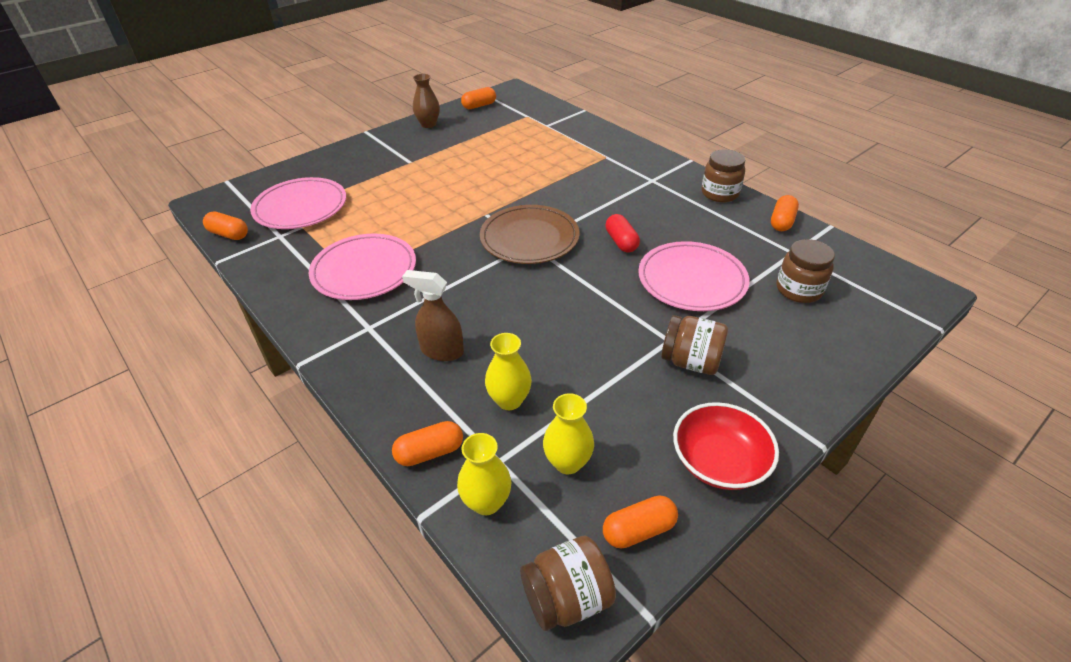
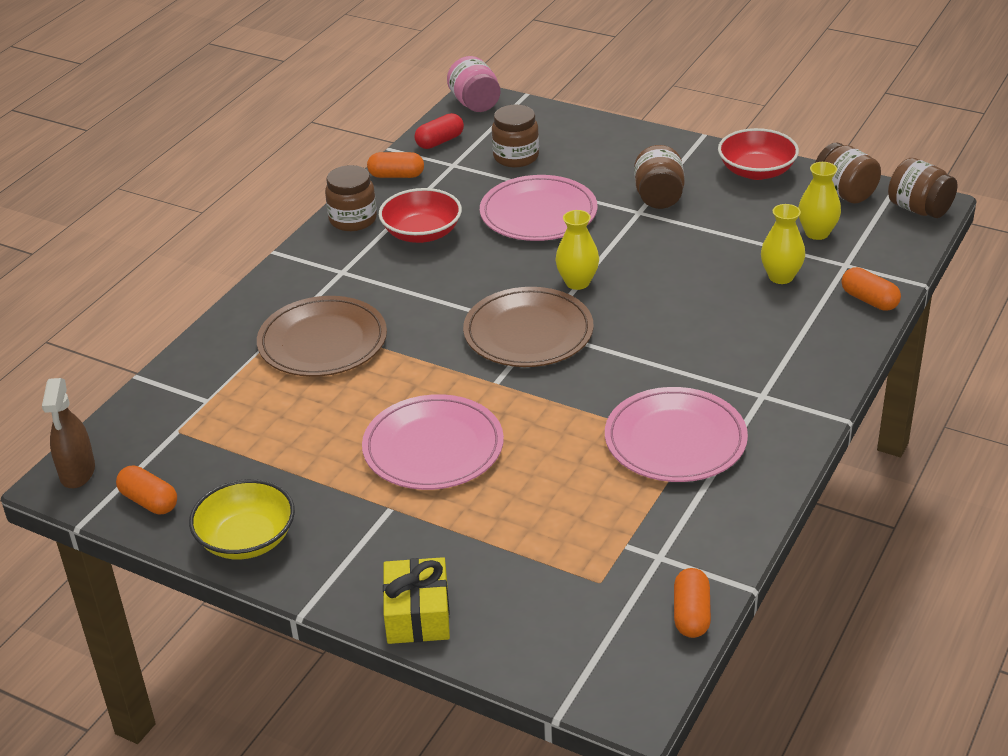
camera: 110 degrees left, 5 degrees down
(300, 207) = (580, 572): pink plate -> pink plate (433, 448)
(330, 157) = (417, 614): none -> yellow gift
(428, 124) = (246, 539): brown vase -> yellow bowl
(442, 351) = (755, 334): brown spray bottle -> brown spray bottle (77, 472)
(486, 502) = (885, 259): yellow vase -> yellow vase (577, 282)
(576, 163) = (322, 342): none -> brown plate
(621, 242) = (496, 267): red capsule -> red capsule (440, 141)
(638, 530) = (845, 193): orange capsule -> brown jar
(687, 218) = (422, 233): none -> red bowl
(916, 288) = (475, 104): none -> pink jar

